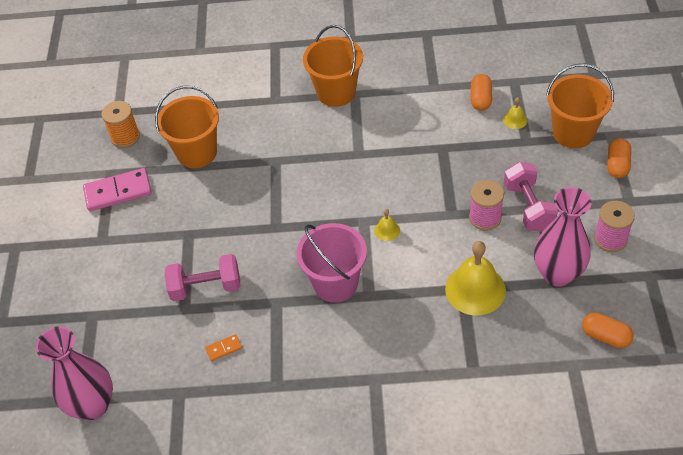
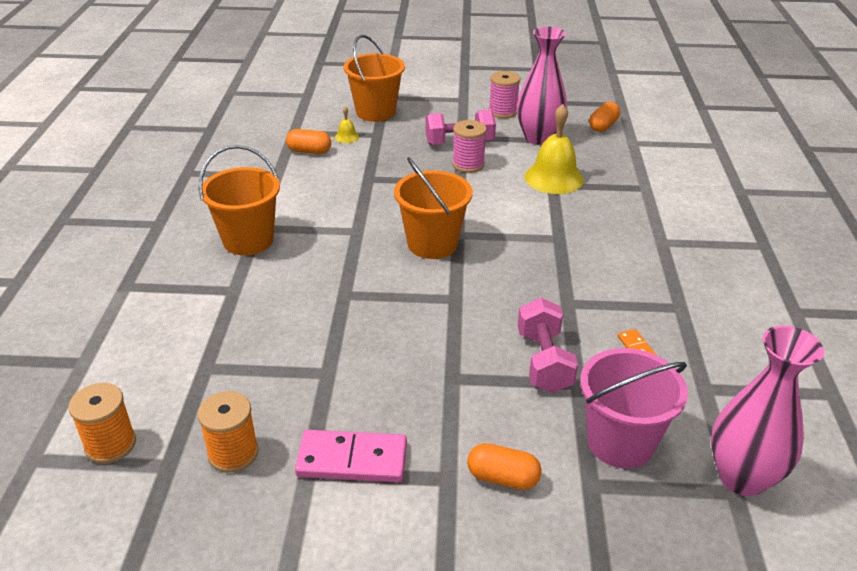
camera: 90 degrees left, 15 degrees down
(118, 192) = (352, 460): pink domino -> pink domino turned 75 degrees counterclockwise
(134, 84) = (110, 444): none -> orange spool
(197, 153) = (302, 368): orange bucket -> orange bucket (432, 244)
(335, 283) = (543, 259): pink bucket -> pink bucket (620, 442)
(387, 230) = (474, 220): yellow bell -> none
(617, 165) = (421, 99): orange capsule -> orange capsule (503, 478)

